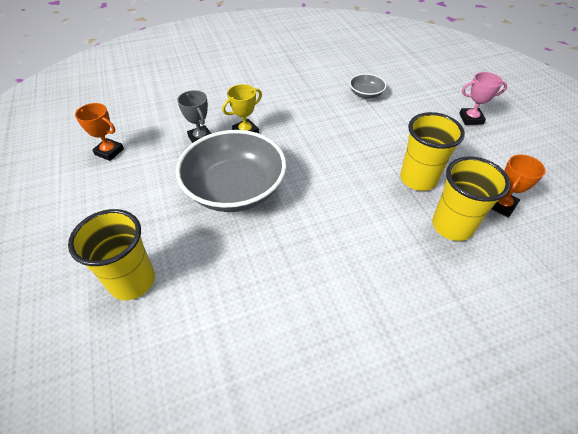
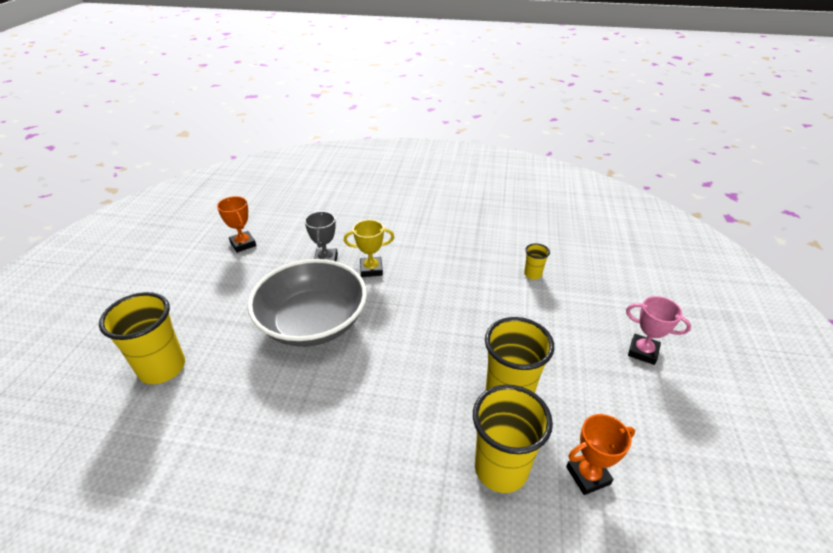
camera: 30 degrees right, 10 degrees down
(366, 94) = (532, 274): grey bowl -> yellow cup

